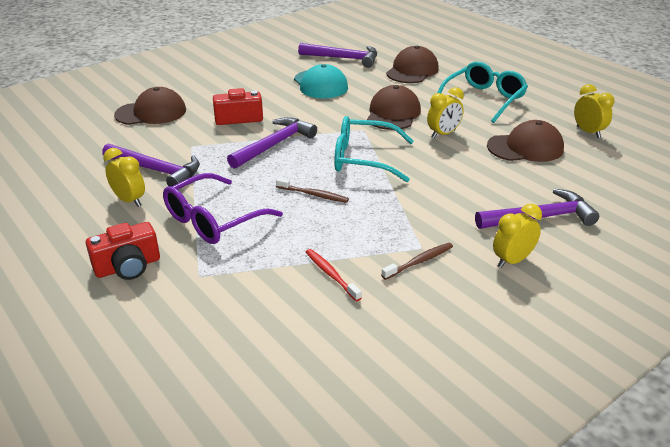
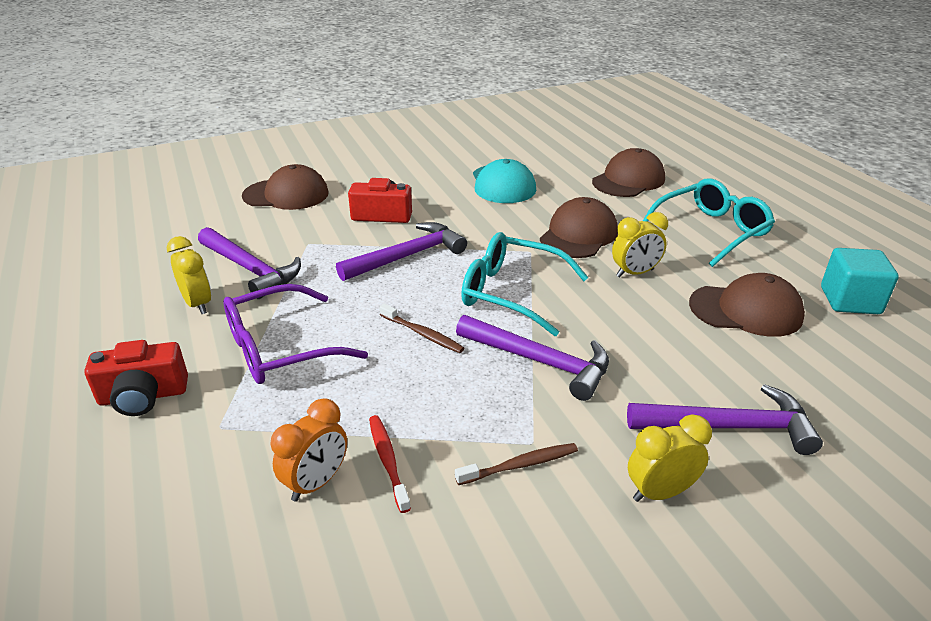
camera: 15 degrees right, 0 degrees up
(289, 295) = (316, 483): none -> orange clock
(343, 58) = (547, 154): purple hammer -> purple hammer (540, 361)
(588, 132) = (850, 300): yellow clock -> turquoise cube

